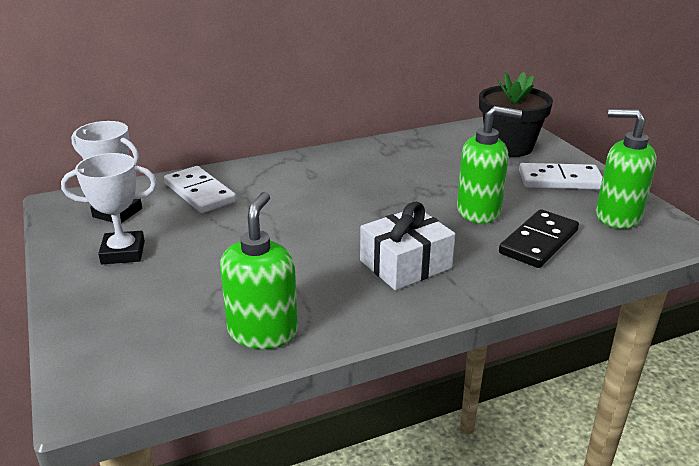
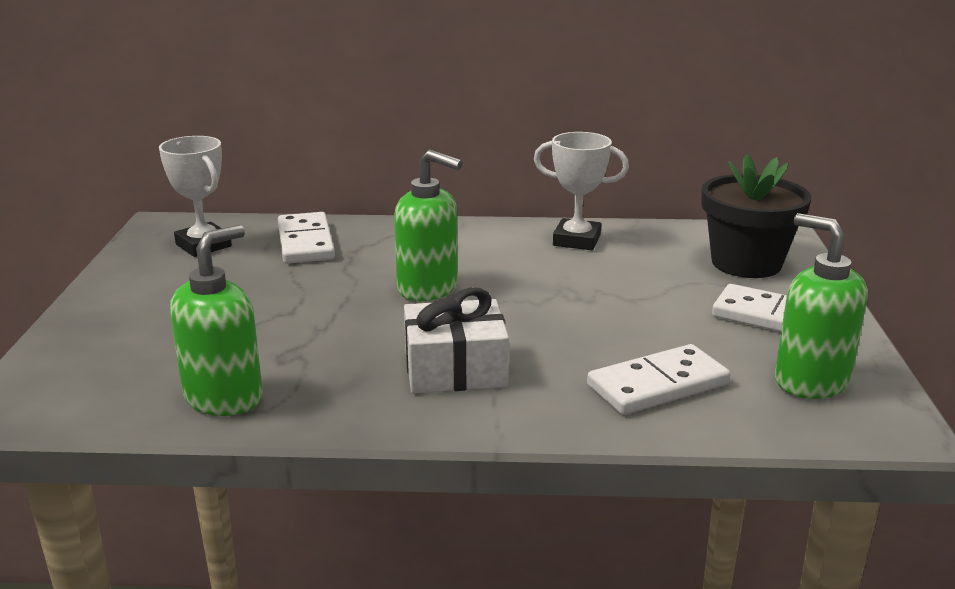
camera: 25 degrees right, 5 degrees down
(123, 252) = (169, 285): white trophy -> white trophy (576, 240)
(479, 211) = (615, 331): green soap dispenser -> green soap dispenser (428, 288)
(539, 242) = (658, 385): black domino -> white domino

